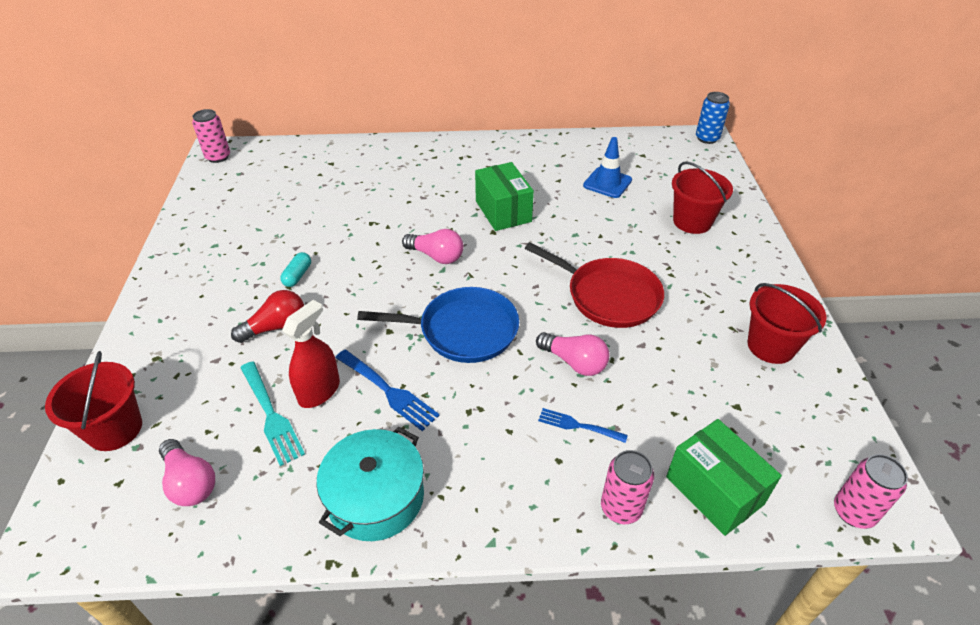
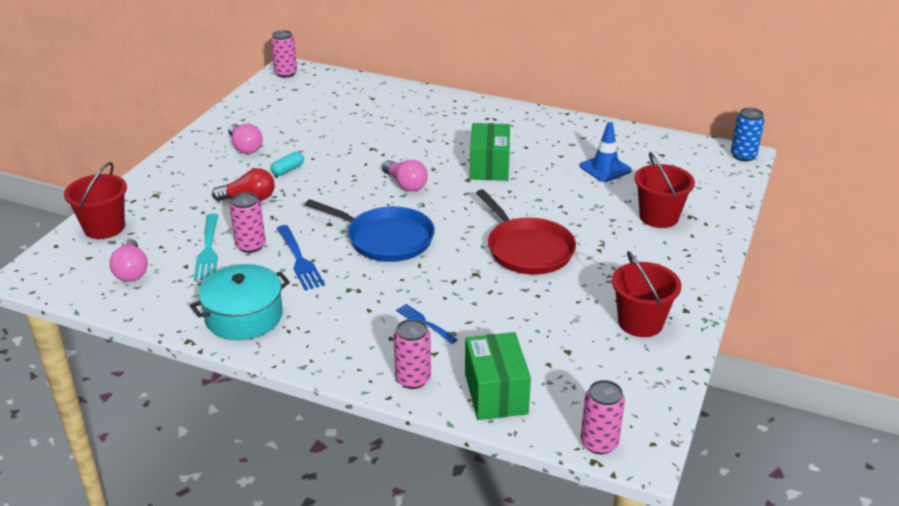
camera: 25 degrees right, 10 degrees down
(319, 391) = (250, 246): red spray bottle -> pink can
(574, 362) = (457, 284): pink light bulb -> pink light bulb (245, 147)

